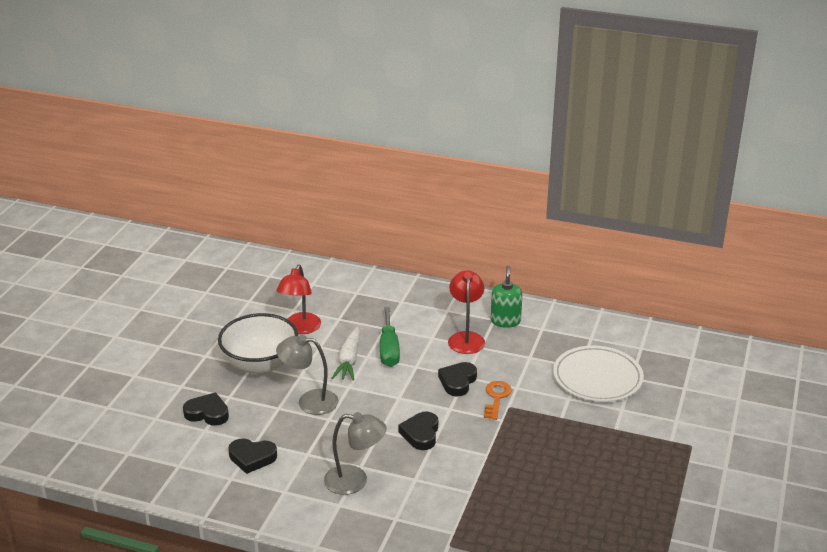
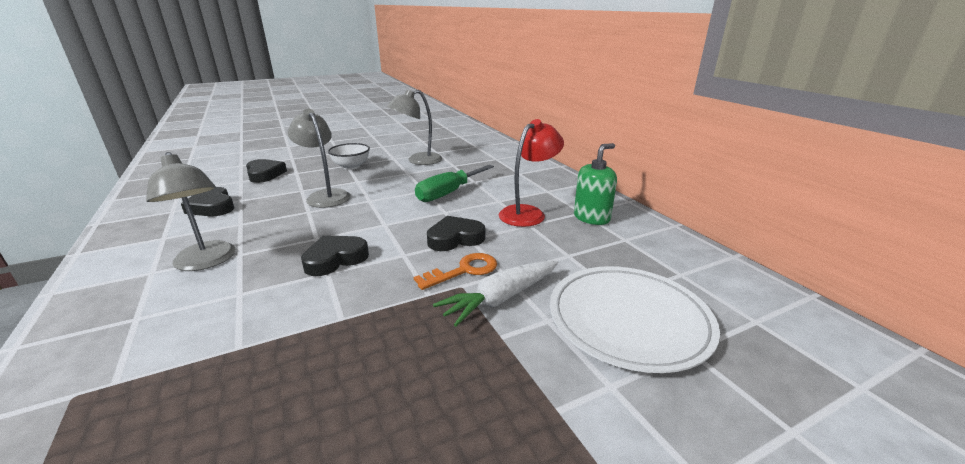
camera: 45 degrees right, 5 degrees down
(260, 365) = (351, 167): white bowl -> white bowl, size x0.54
(300, 328) = (418, 161): red lamp -> grey lamp
(349, 360) = (406, 187): white carrot -> white carrot (501, 298)

